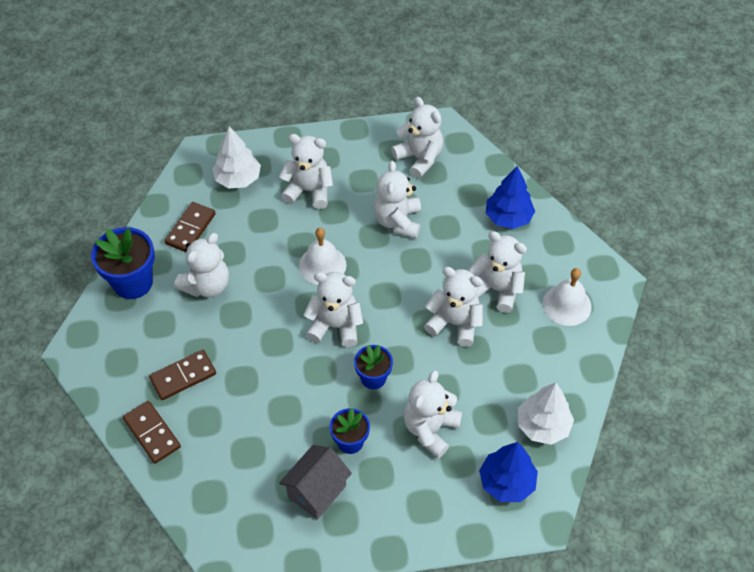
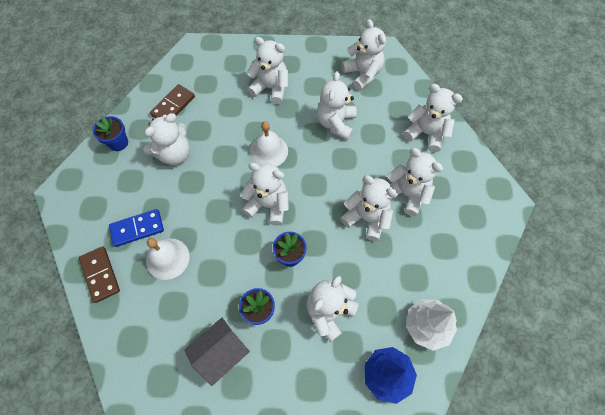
camera: 10 degrees right, 10 degrees up
(133, 282) = (118, 143): blue flower pot -> blue flower pot, size x0.60
(183, 376) = (137, 229): brown domino -> blue domino
(238, 179) = (218, 71): white tree -> none
(508, 218) = (426, 133): blue tree -> white teddy bear
(567, 305) = (464, 217): white bell -> white bell (167, 258)

